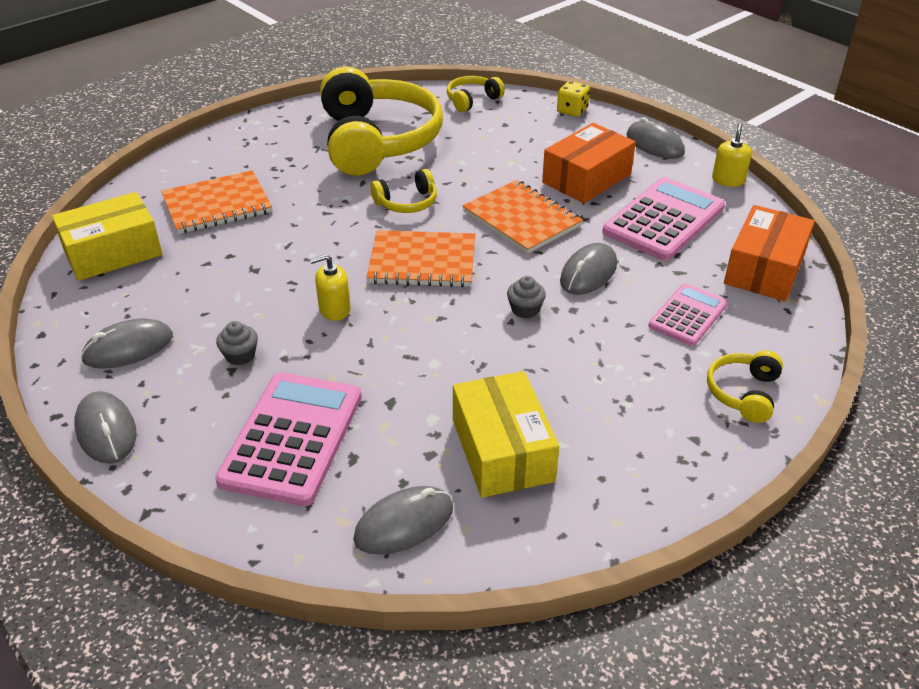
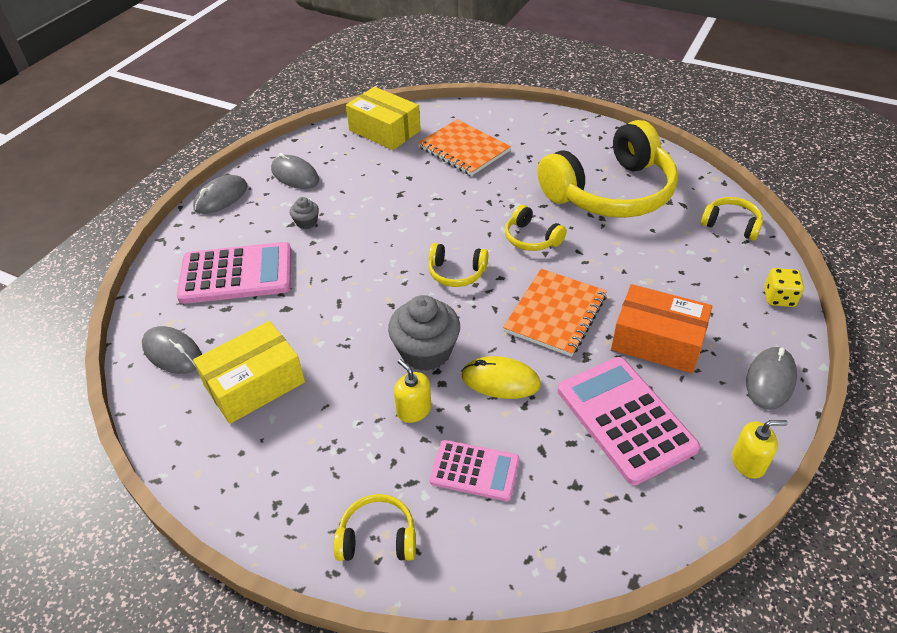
camera: 70 degrees right, 5 degrees up
(334, 309) = (374, 247): yellow soap dispenser -> yellow soap dispenser (414, 410)
(422, 261) = (456, 272): orange notebook -> yellow headphones
(525, 309) = (426, 351): grey cupcake -> grey cupcake, size x2.04
(588, 273) = (500, 380): grey mouse -> yellow mouse
(664, 220) = (625, 419): pink calculator -> pink calculator turned 135 degrees counterclockwise
(764, 269) = (591, 526): orange box -> none

